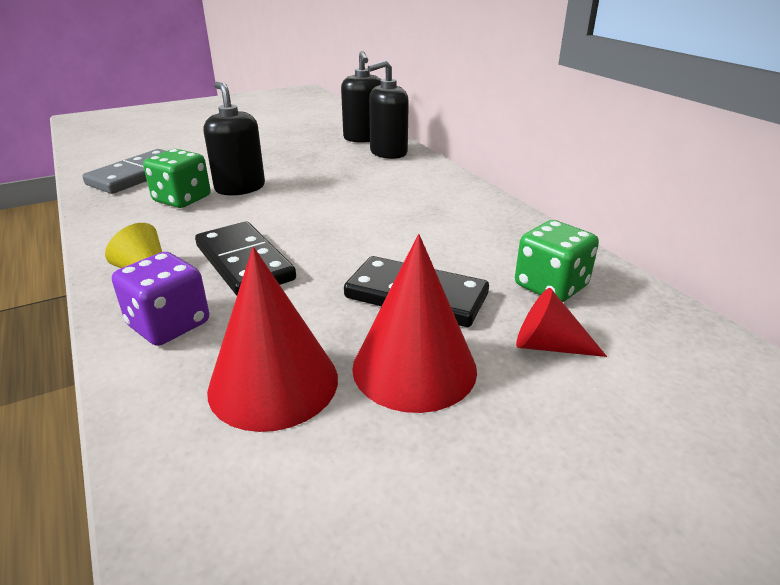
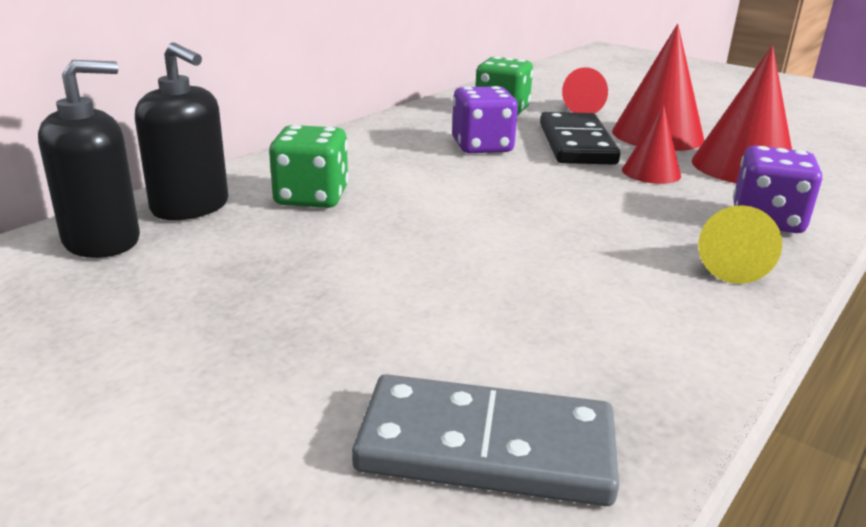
camera: 115 degrees left, 5 degrees down
(182, 199) = (536, 326): green dice -> green dice (311, 197)
(240, 188) = (440, 289): black soap dispenser -> none
(244, 263) = (631, 218): black domino -> none
(313, 310) = (651, 172): none -> red cone
(436, 246) = (482, 146): none -> purple dice

